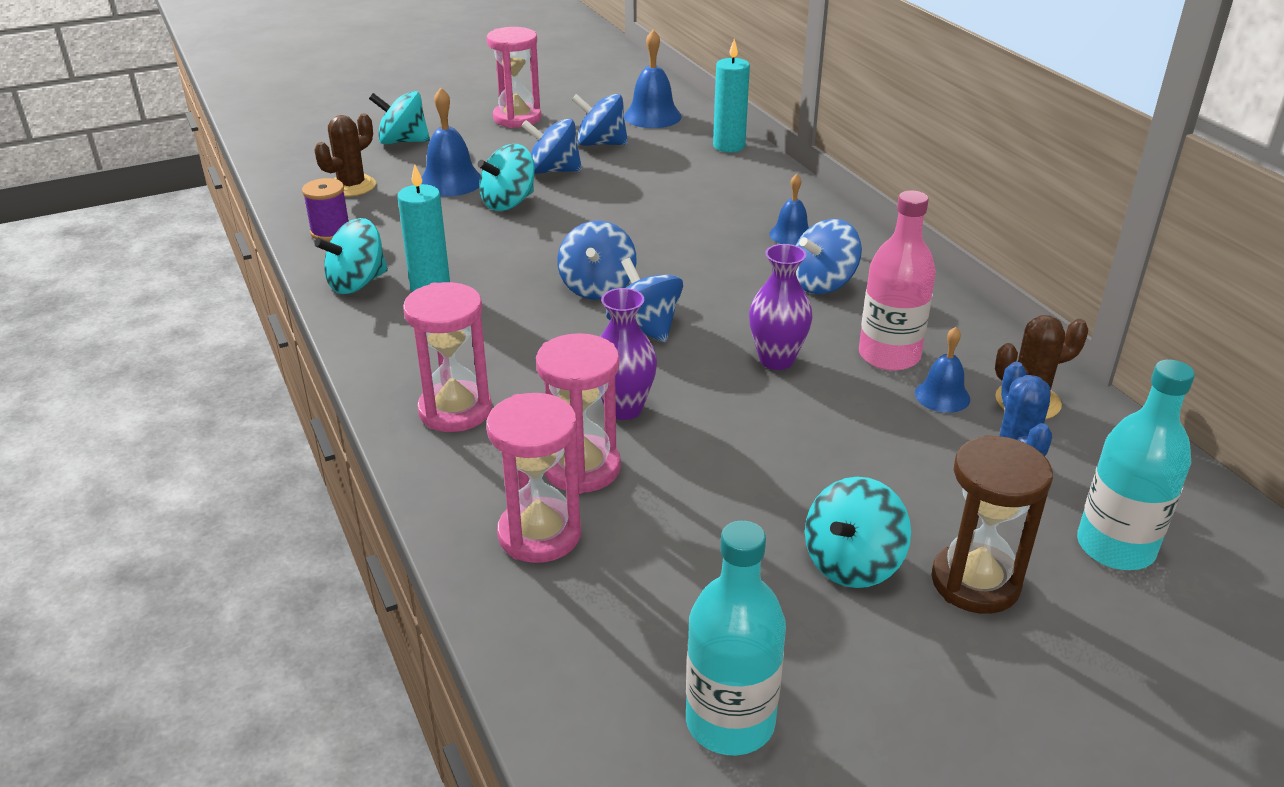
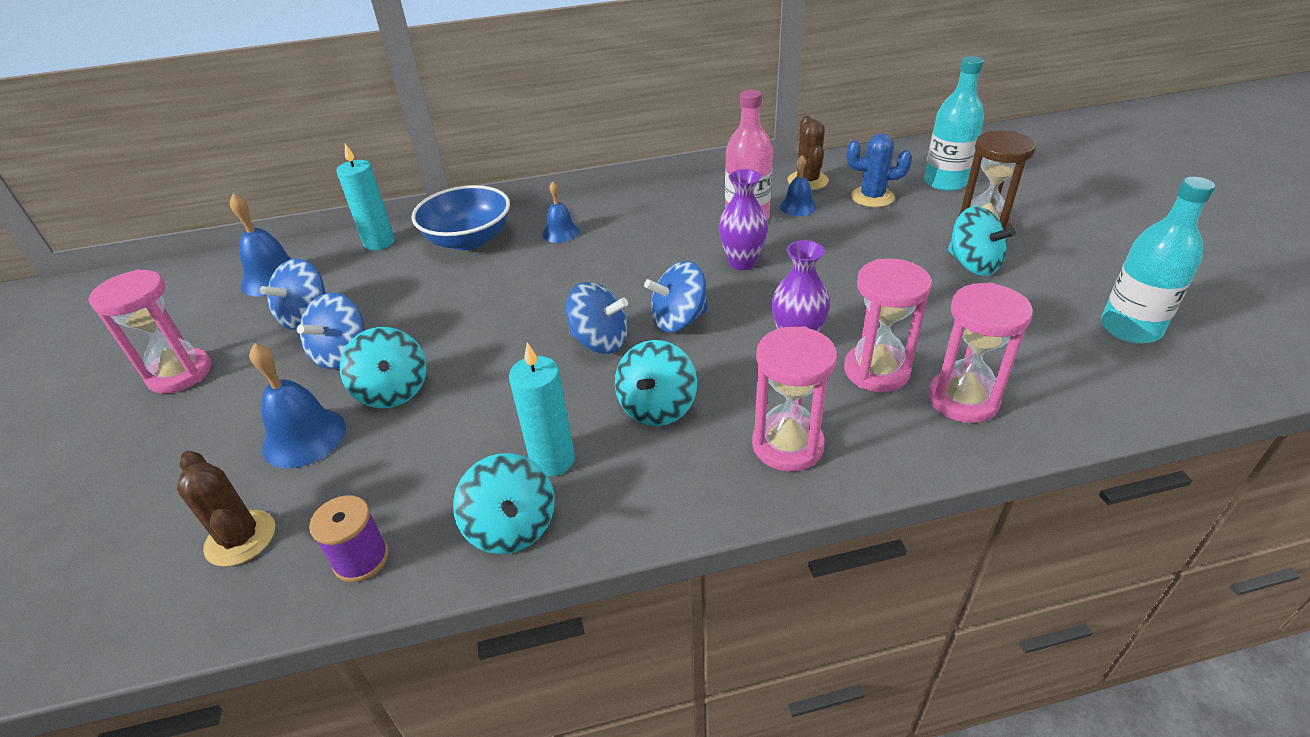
camera: 75 degrees left, 5 degrees up
(403, 141) = (146, 482): turquoise spinning top -> turquoise spinning top (657, 407)
(753, 187) = (468, 239): none -> blue bowl
(823, 283) = (642, 229): blue spinning top -> none

